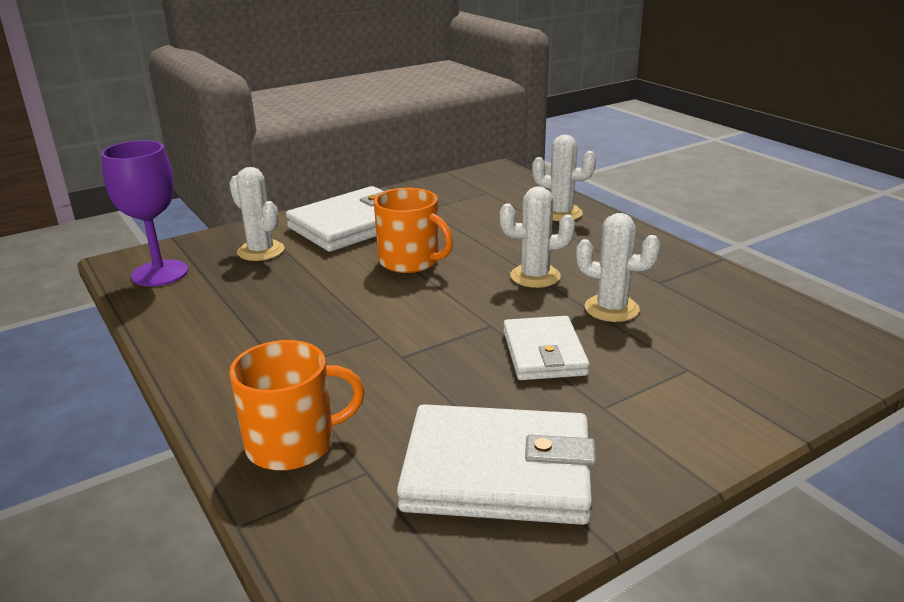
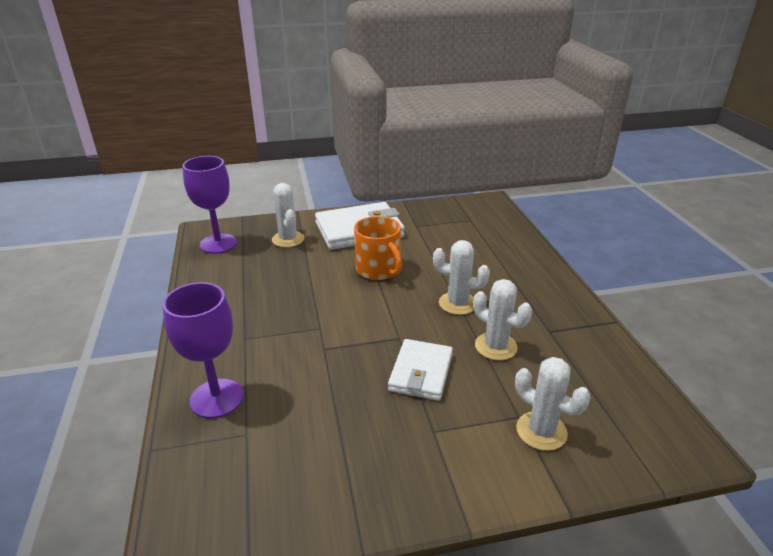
camera: 20 degrees right, 5 degrees up
(293, 443) = (217, 398): orange mug -> purple goblet
(497, 472) = (326, 462): white wallet -> none
(561, 213) = (513, 250): white cactus -> white cactus (541, 431)

